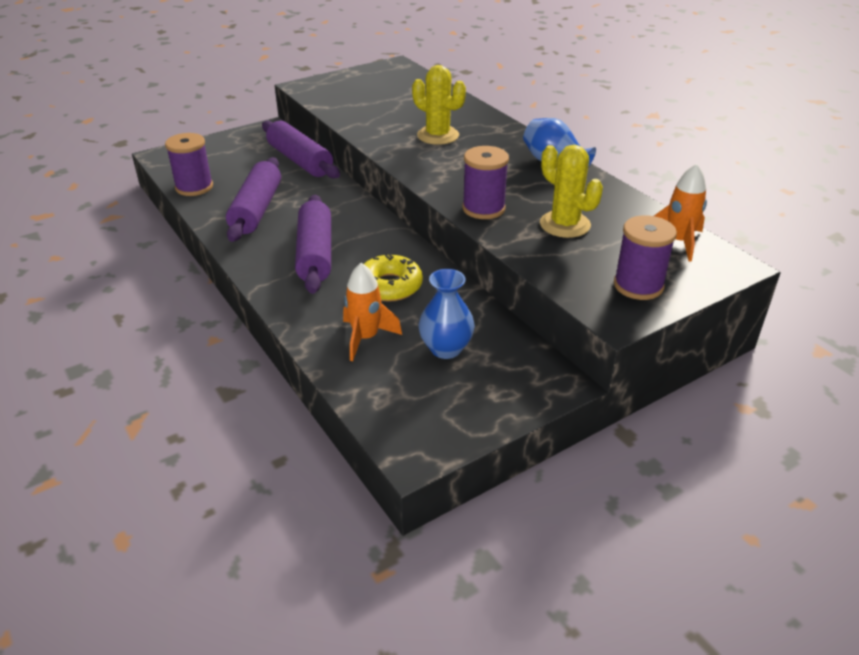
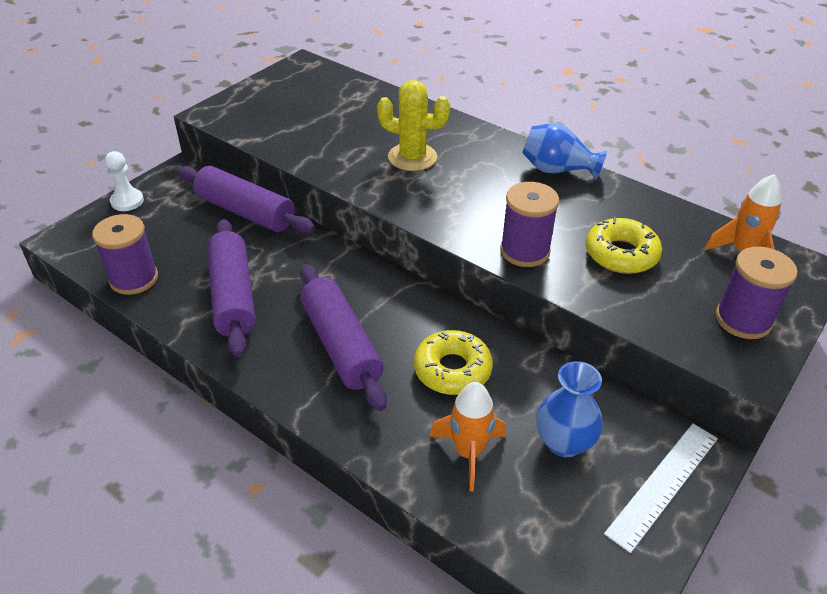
camera: 20 degrees left, 5 degrees up
(219, 140) = (127, 201): none -> white pawn
(509, 393) = (663, 484): none -> white ruler
(565, 224) = (621, 254): yellow cactus -> yellow donut

